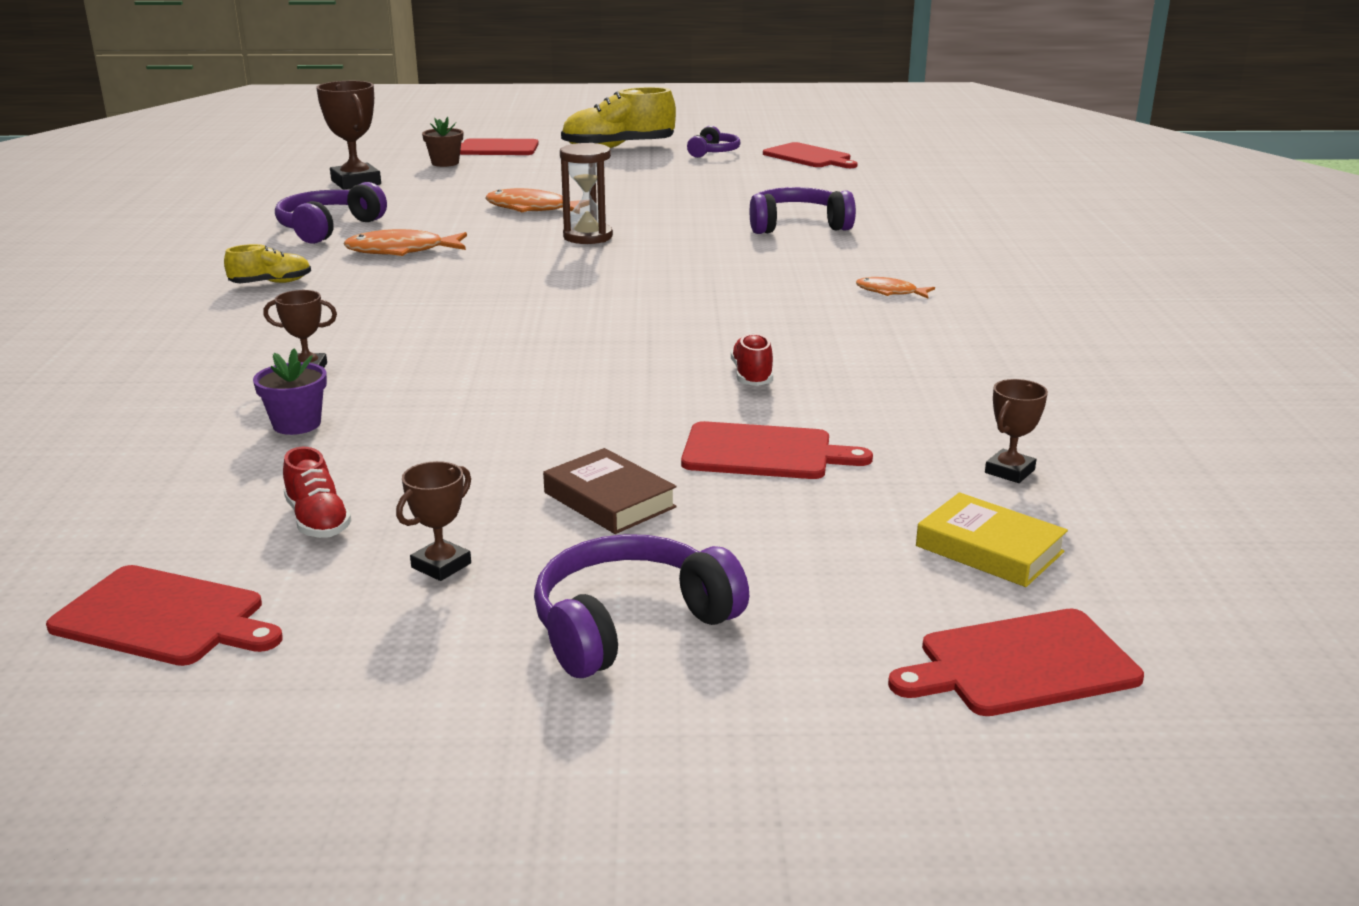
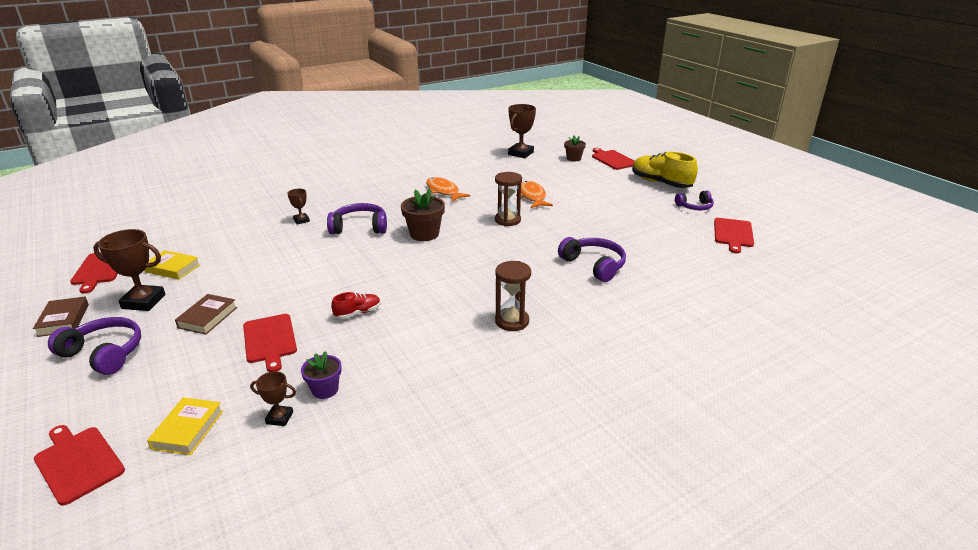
camera: 60 degrees right, 5 degrees up
(271, 283) = (383, 183): yellow shoe -> none
(297, 424) = (250, 237): purple flower pot -> purple flower pot (325, 390)
(318, 521) = (172, 268): red shoe -> yellow book
(328, 228) = (456, 170): purple headphones -> purple headphones (359, 227)
(394, 678) = (64, 320): none -> brown book
(441, 565) = (143, 302): brown trophy -> brown trophy, size x1.86
(545, 291) = (424, 234): none -> brown flower pot
(890, 292) = (512, 321): orange fish -> brown hourglass

